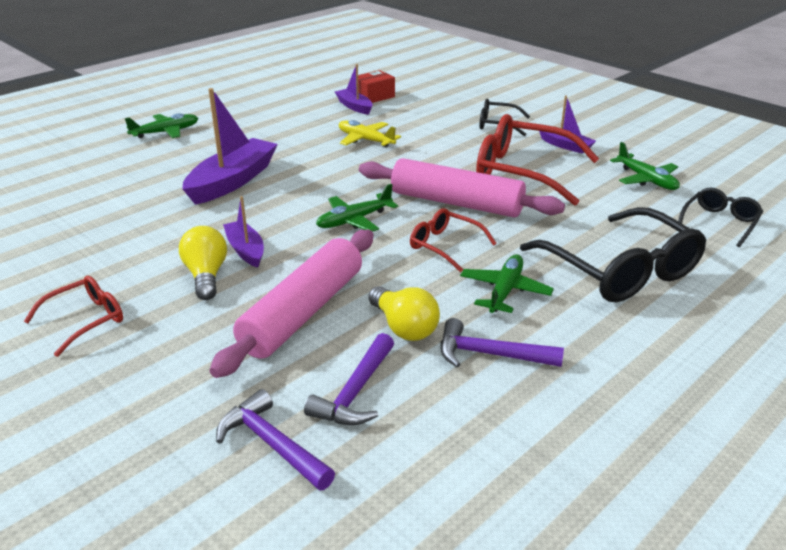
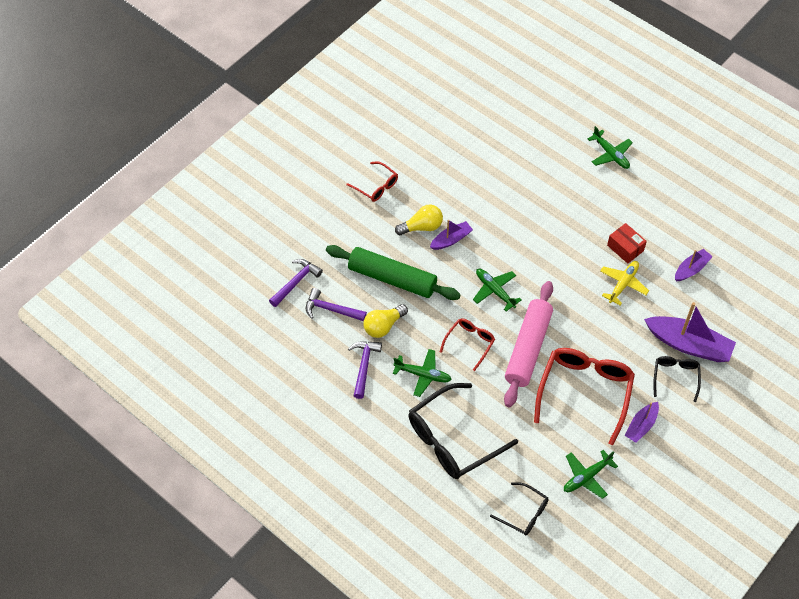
camera: 85 degrees right, 25 degrees up
(232, 181) = (538, 214): purple boat -> purple boat (688, 345)
(303, 312) = (392, 278): pink rolling pin -> green rolling pin
(374, 96) = (719, 281): red box -> red box (625, 248)

